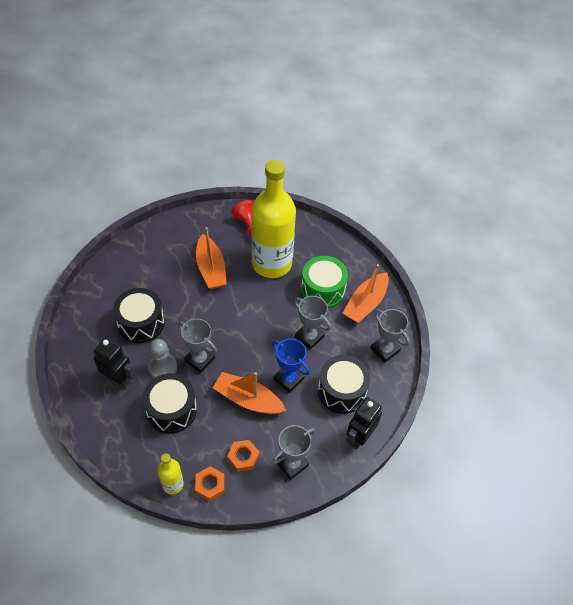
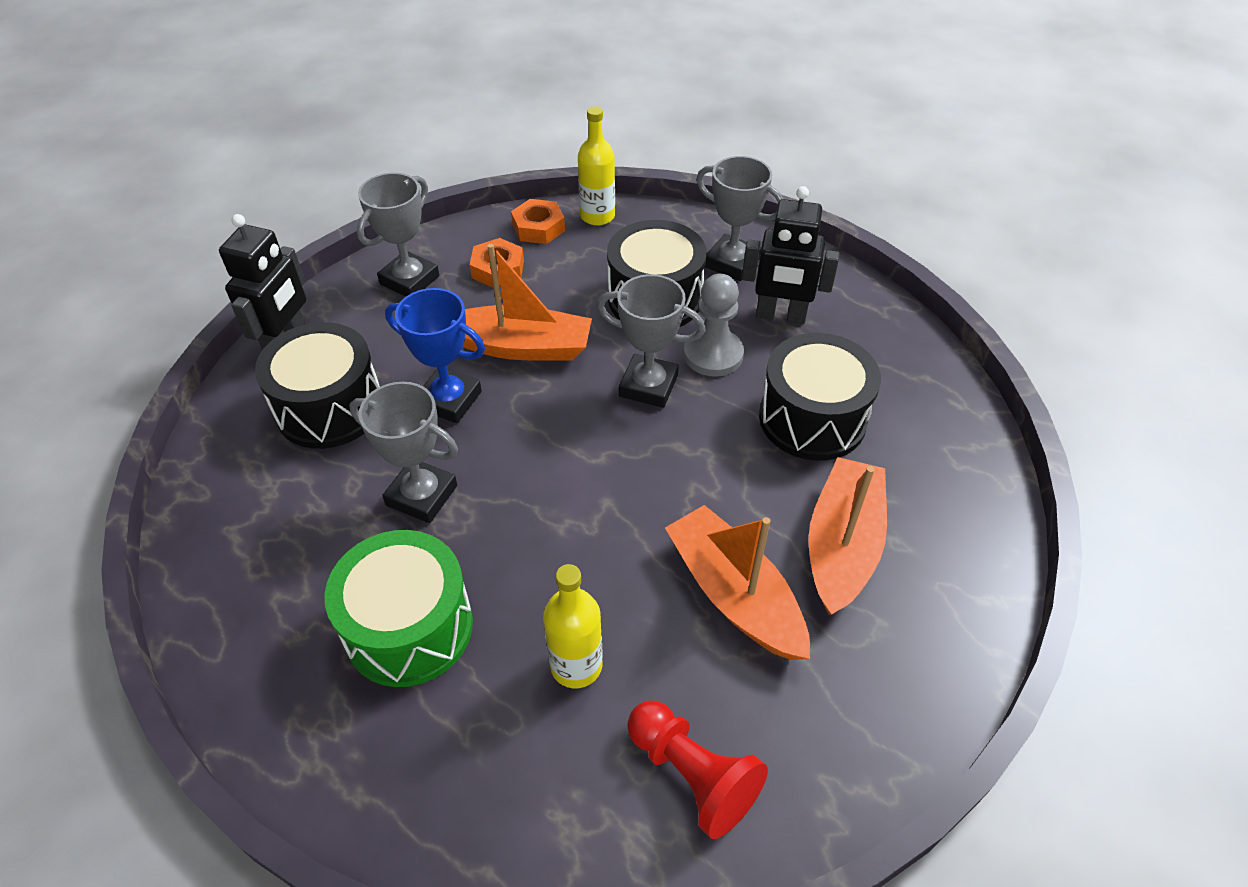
camera: 165 degrees right, 5 degrees down
(271, 263) = (576, 665): yellow bottle -> yellow bottle, size x0.43
(365, 303) = (281, 624): orange boat -> orange boat (842, 545)
(385, 350) = (229, 517): grey trophy -> grey trophy (732, 263)

